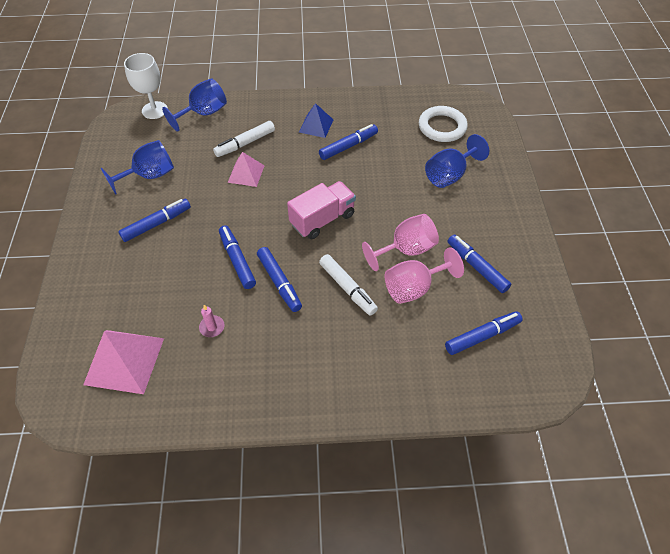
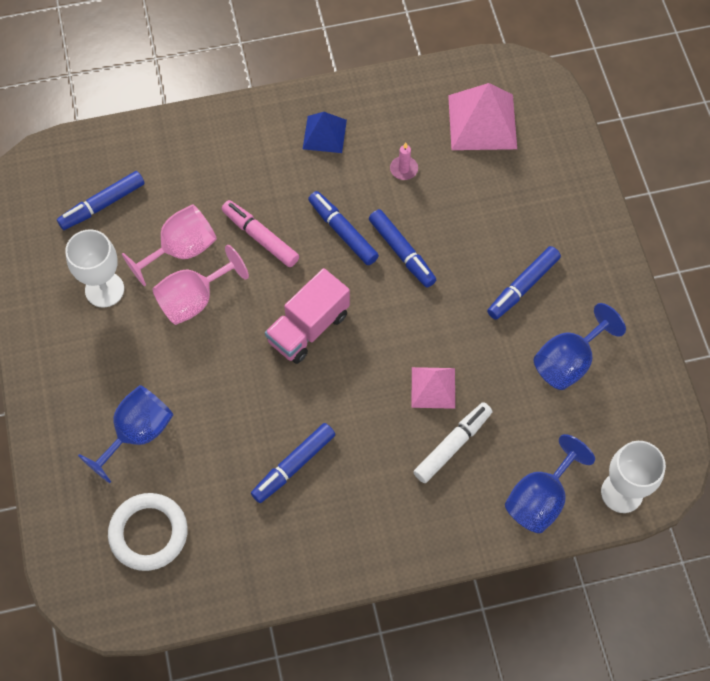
camera: 170 degrees right, 10 degrees up
(316, 126) = (352, 502): blue pyramid -> blue pyramid (324, 134)
(347, 288) = (260, 237): white marker -> pink marker
(476, 267) = (104, 289): blue marker -> white goblet

